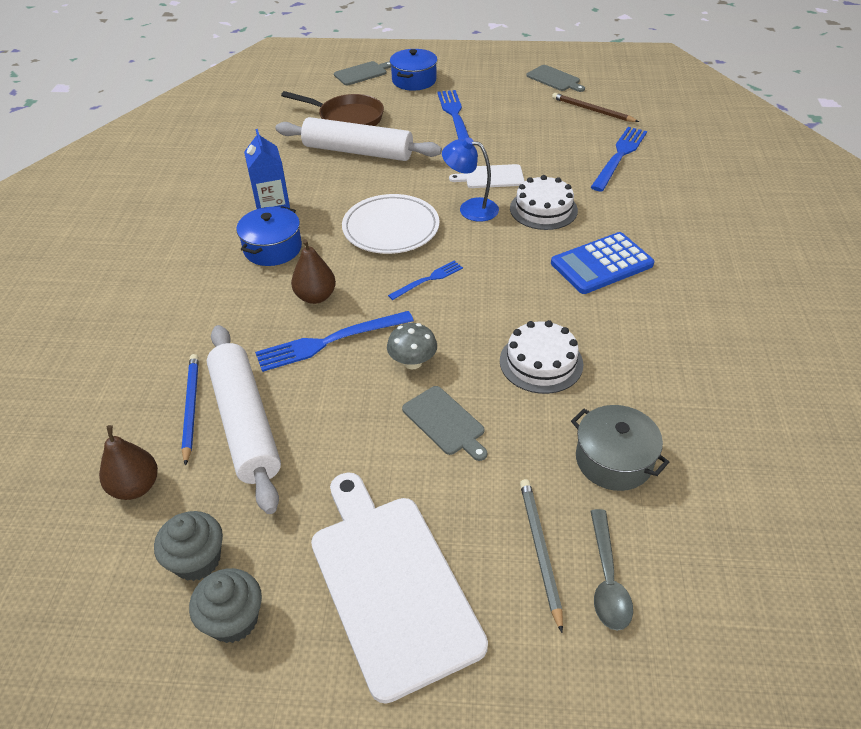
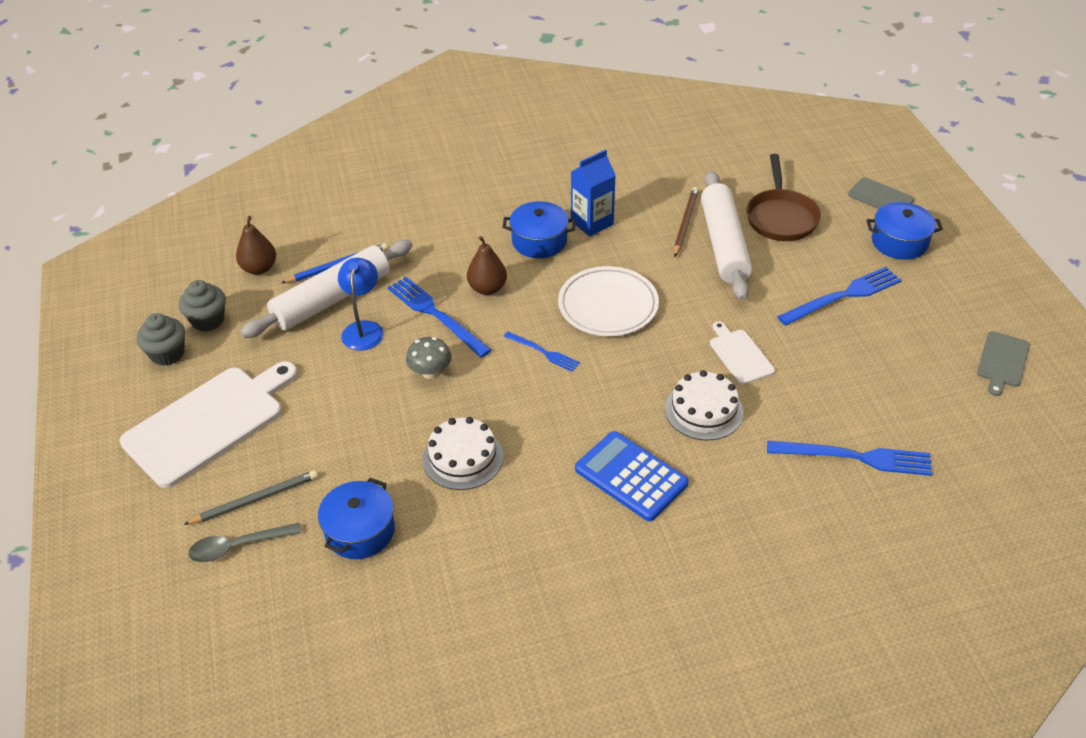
camera: 70 degrees right, 0 degrees up
(445, 422) = (368, 411): grey cutting board -> none
(470, 208) = (672, 353): blue lamp -> blue lamp (364, 329)
(592, 110) = (949, 413): brown pencil -> brown pencil (685, 223)
(614, 460) = (360, 531): grey pot -> blue pot

